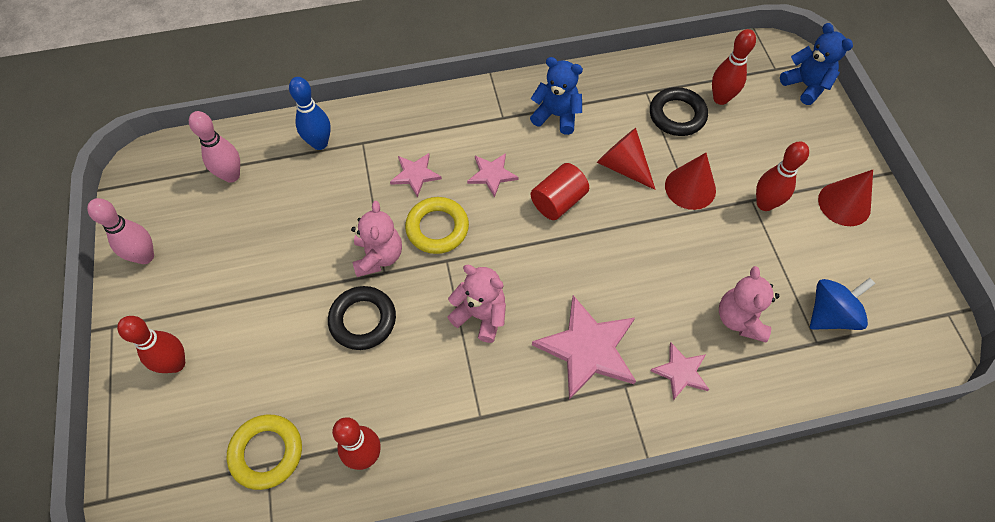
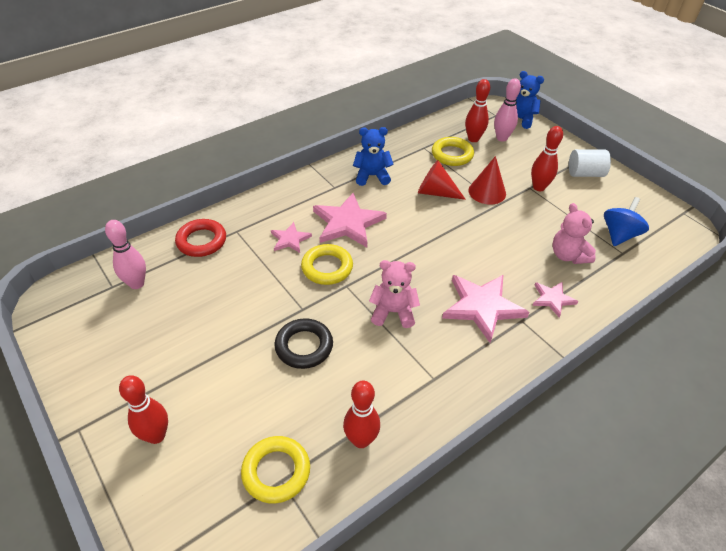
camera: 25 degrees left, 15 degrees down
(145, 256) = (85, 365): pink bowling pin -> pink bowling pin (501, 138)
(320, 143) = (201, 241): blue bowling pin -> red ring
(378, 256) = (292, 300): pink teddy bear -> none
(492, 175) = (347, 223): pink star -> pink star, size x1.85
(558, 201) = (405, 225): red cylinder -> none
(677, 115) = (452, 155): black ring -> yellow ring
(844, 204) = (585, 173): red cone -> white cylinder

